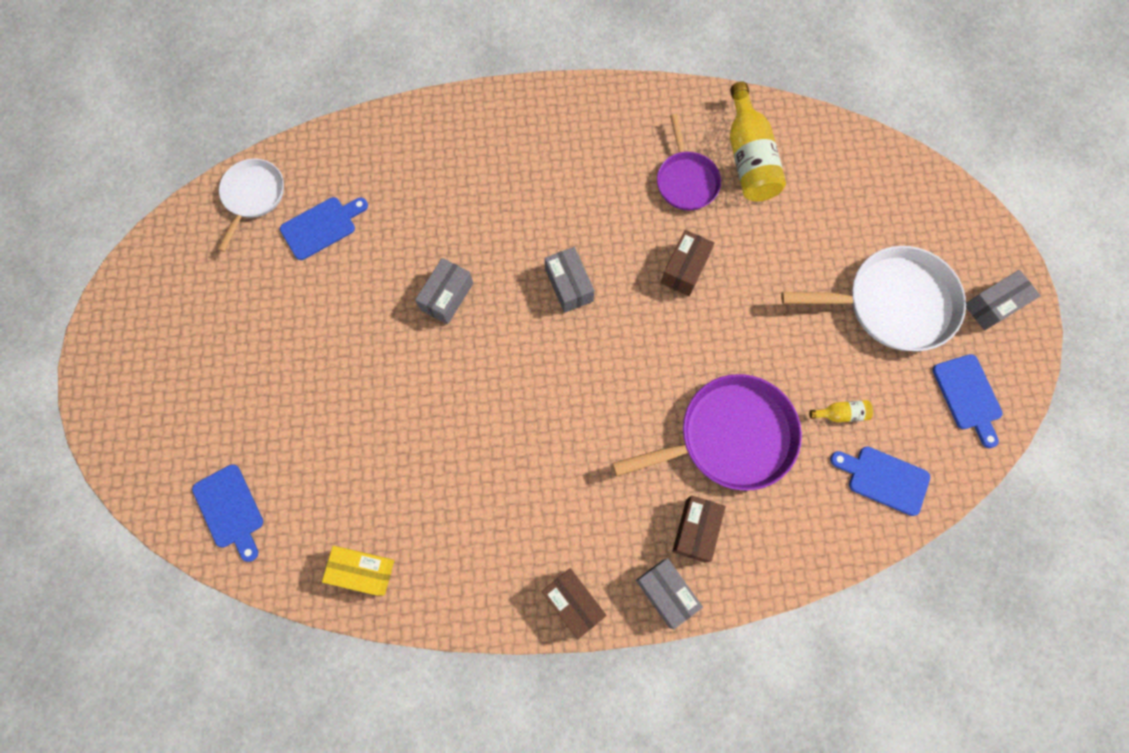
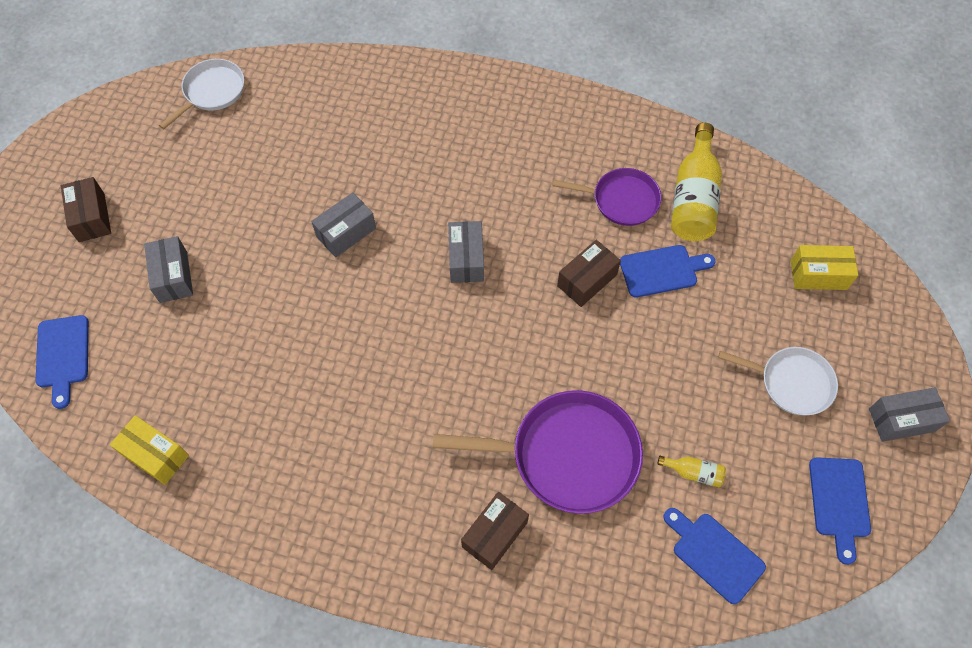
camera: 20 degrees right, 10 degrees down
(321, 226) = (260, 136): blue cutting board -> blue cutting board (662, 270)
(573, 602) = (341, 560): brown box -> brown box (91, 217)
(666, 593) = (438, 586): grey box -> grey box (173, 277)
(686, 181) = (621, 200): purple pan -> purple pan turned 90 degrees counterclockwise
(881, 196) = (818, 275): none -> yellow box
(894, 303) = (792, 383): white pan -> white pan, size x0.60

